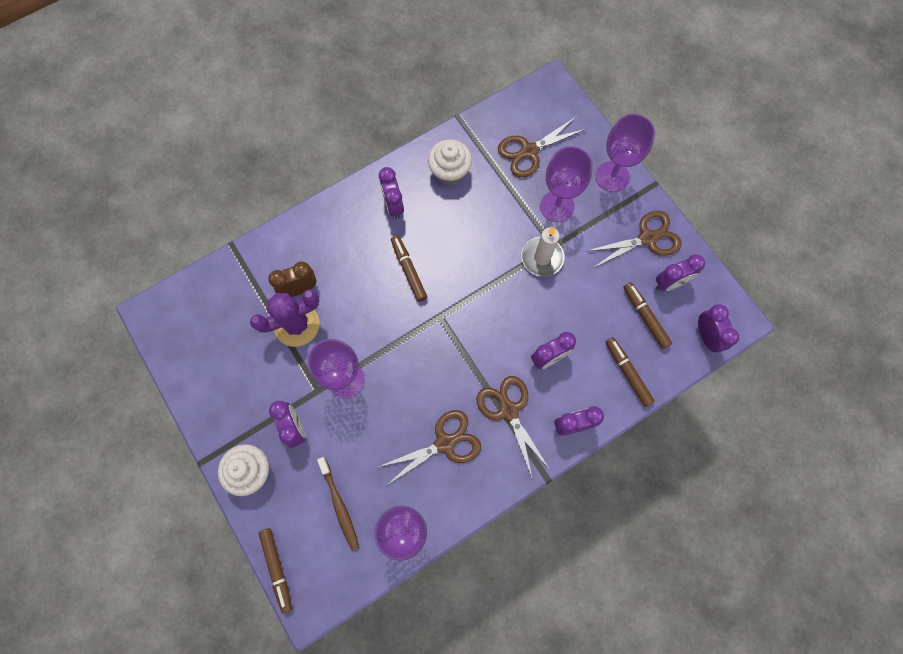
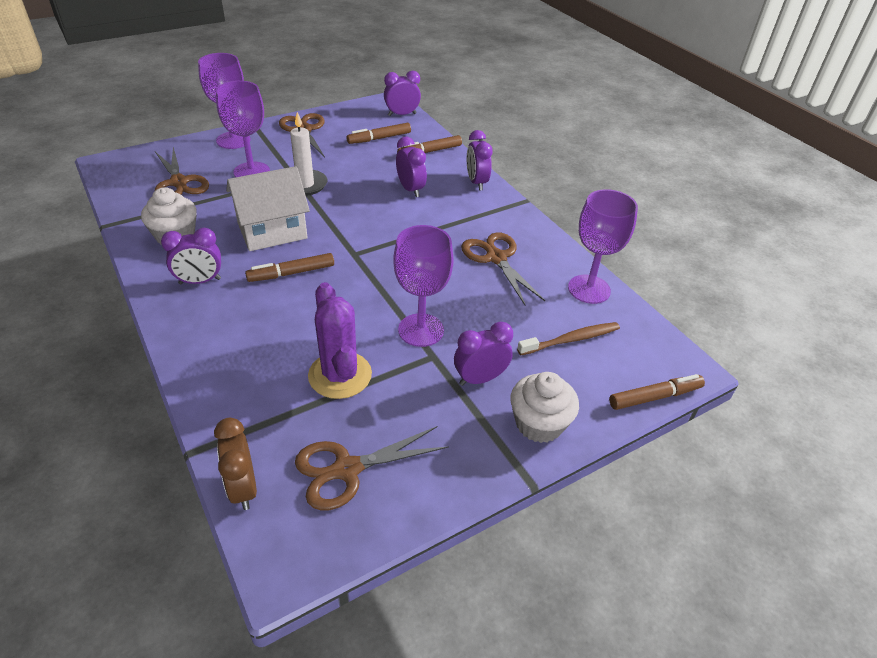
camera: 90 degrees left, 30 degrees down
(299, 289) = (289, 371): brown clock -> brown clock (243, 488)
(465, 244) = (272, 231): none -> white house
(508, 410) = (462, 216): brown scissors -> brown scissors (346, 469)
(670, 283) = (350, 124): purple clock -> none

